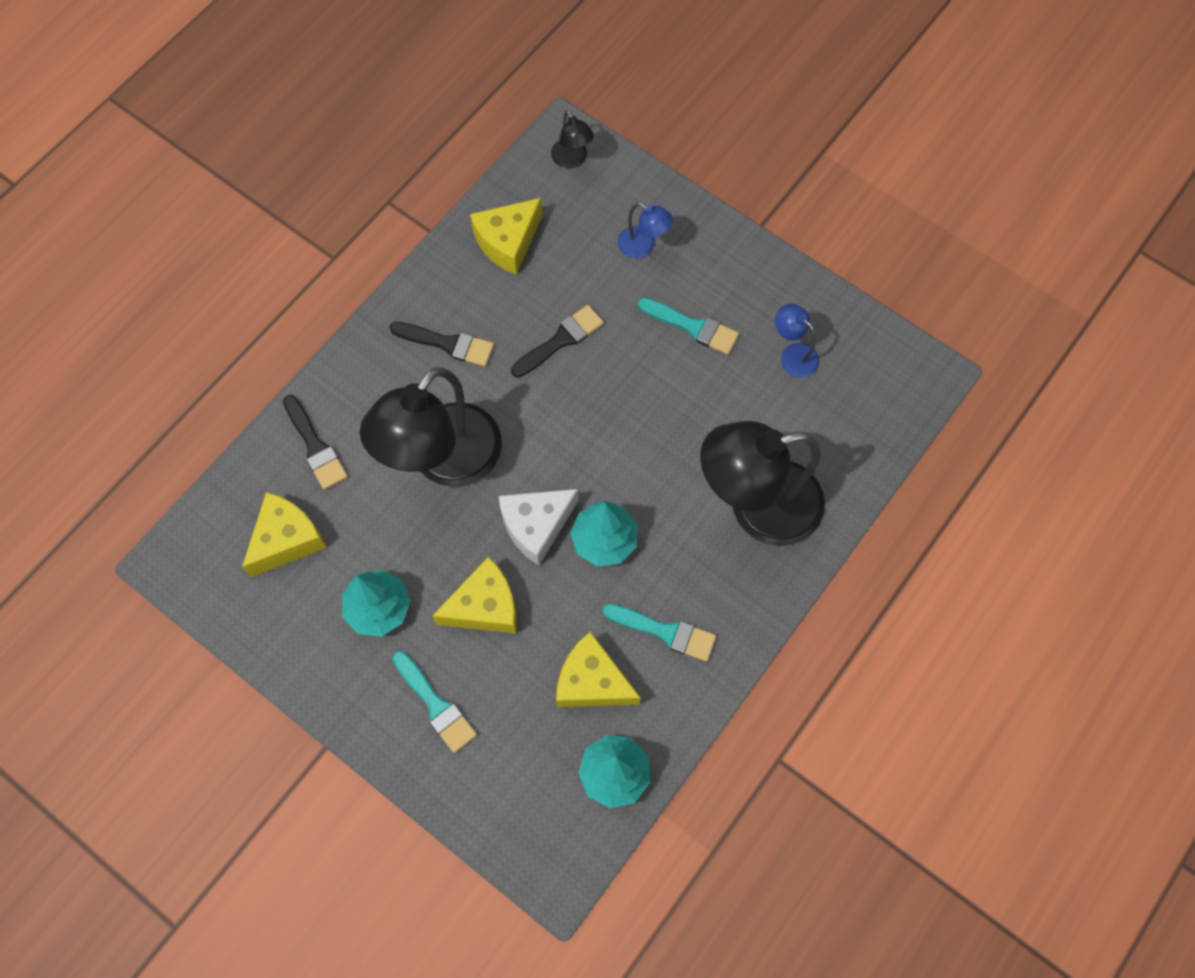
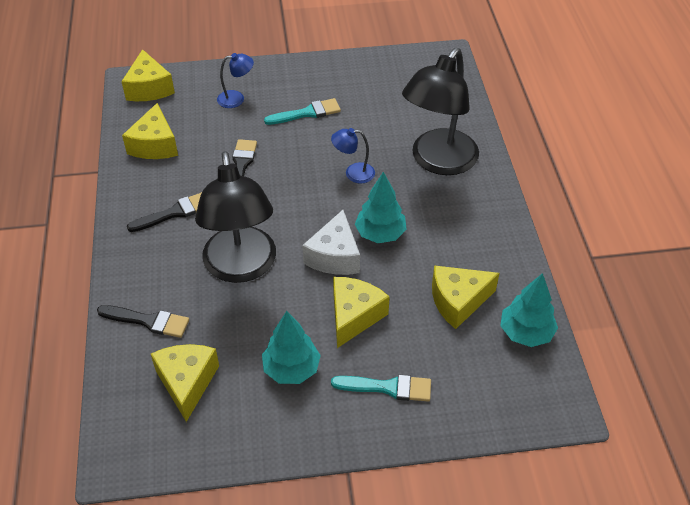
camera: 45 degrees left, 20 degrees down
(572, 160) = (149, 88): black lamp -> yellow cheese
(665, 632) = (465, 248): turquoise brush -> none
(793, 355) = (372, 90): blue lamp -> blue lamp (353, 173)

